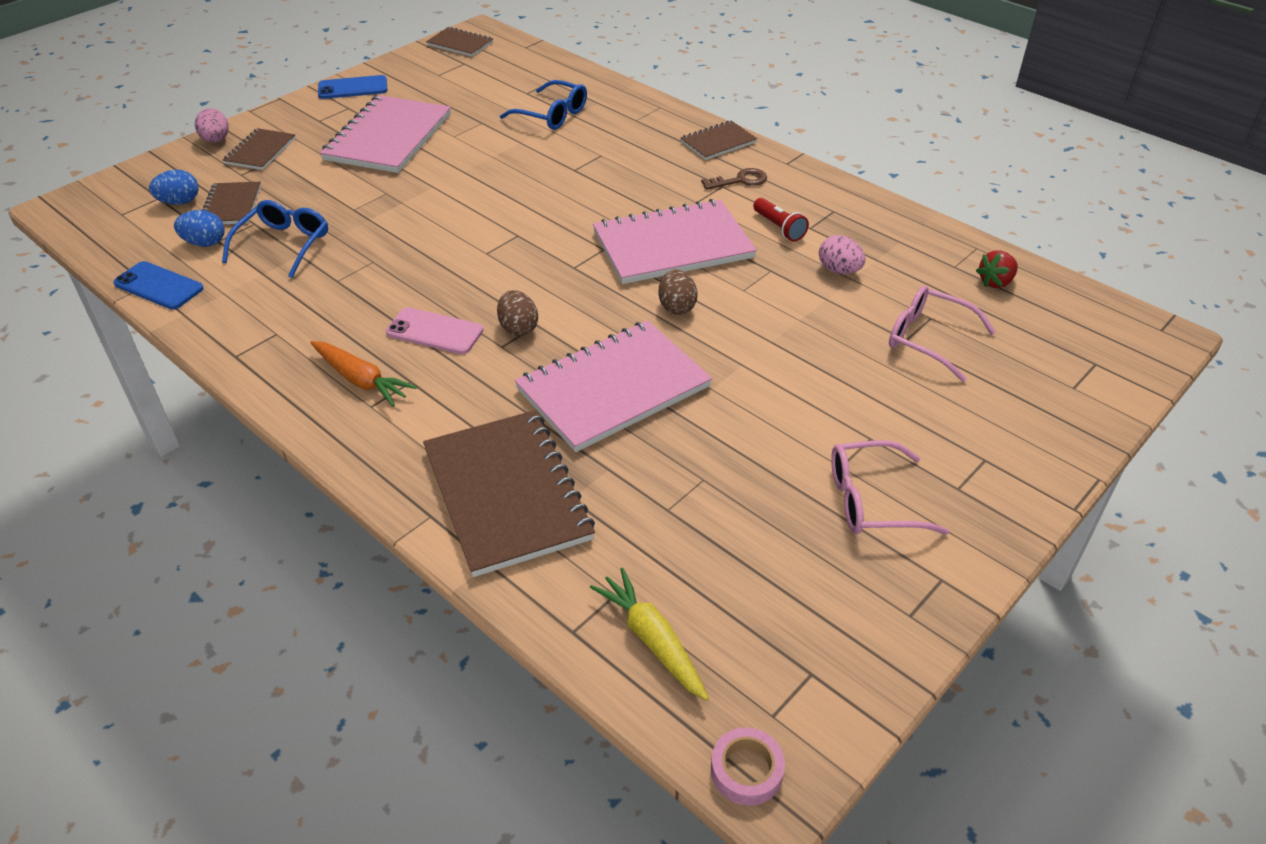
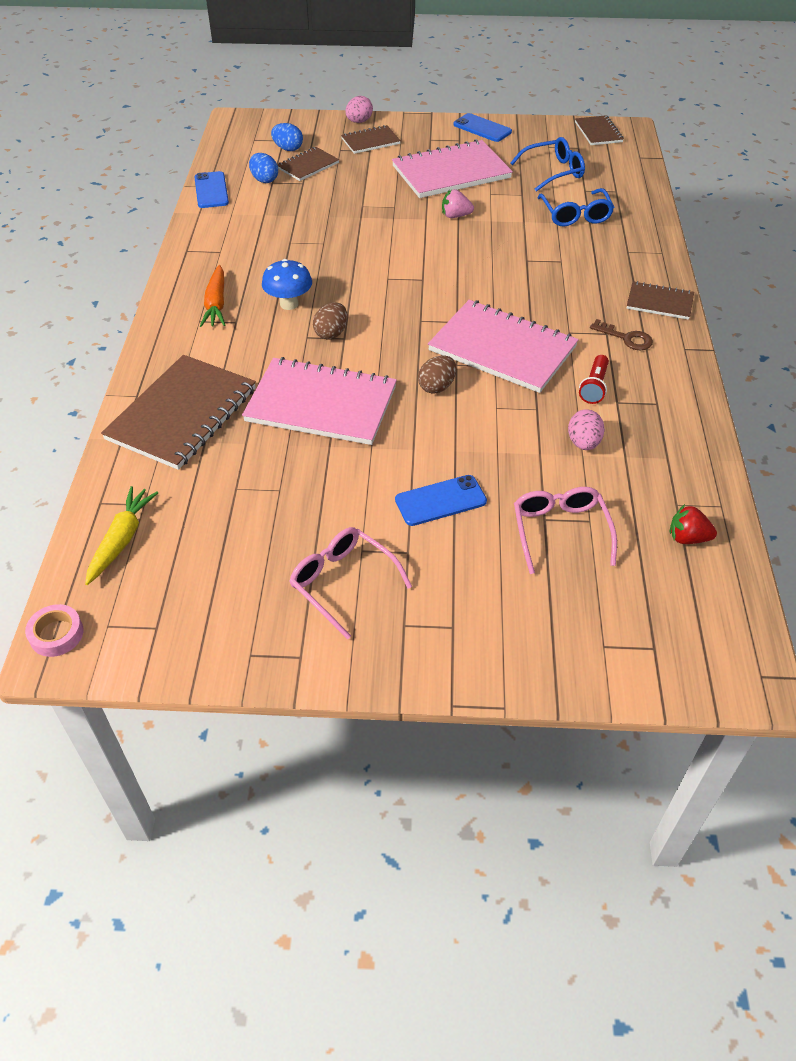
camera: 50 degrees right, 5 degrees up
(283, 245) = (297, 204): blue glasses -> blue glasses (553, 172)
(435, 331) = (289, 304): pink phone -> blue mushroom
(455, 169) = (455, 216): none -> pink strawberry
(826, 384) = (440, 501): none -> blue phone

